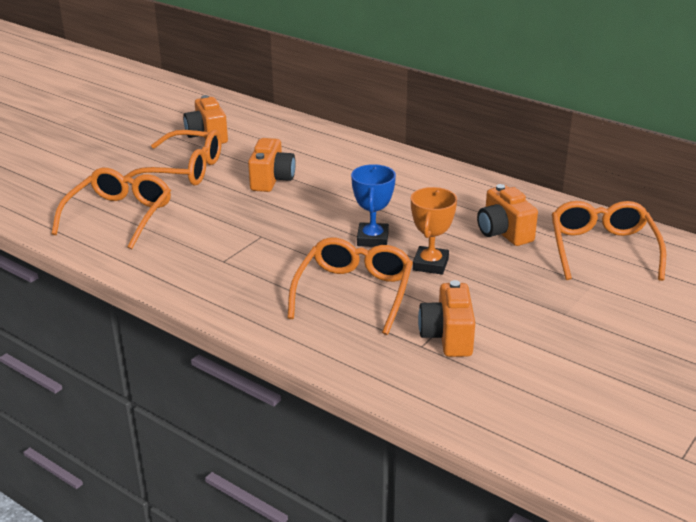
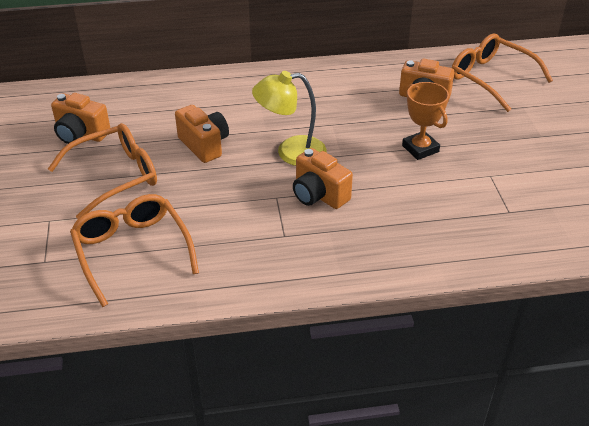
camera: 45 degrees left, 10 degrees up
(323, 214) = (291, 152): none -> yellow lamp
(354, 292) = (411, 201): orange glasses -> none
(372, 239) = (355, 152): blue trophy -> none
(447, 337) = (512, 195): orange camera -> orange camera (319, 195)

